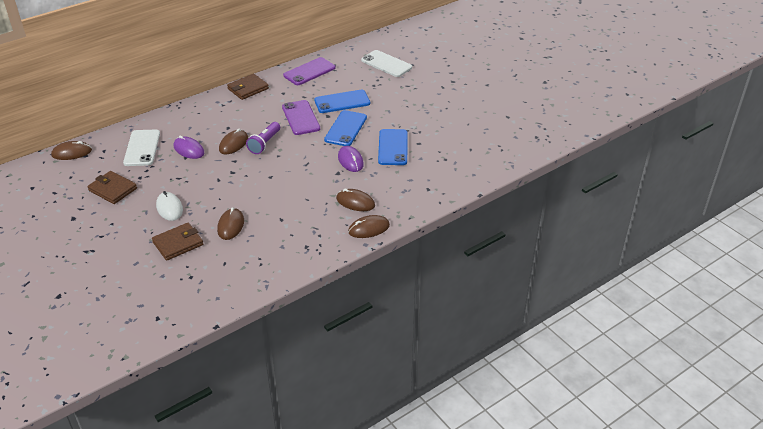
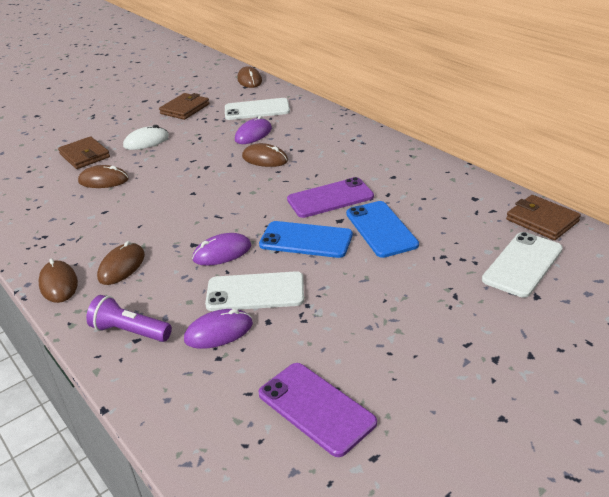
camera: 90 degrees right, 5 degrees down
(248, 89) = (395, 150): brown wallet -> brown wallet (542, 220)
(264, 143) = (265, 179): purple flashlight -> purple flashlight (130, 331)
(309, 72) = (460, 190): purple phone -> purple phone (316, 408)
(393, 147) = (255, 292): blue phone -> white phone
(425, 159) = (218, 332): none -> purple mouse

